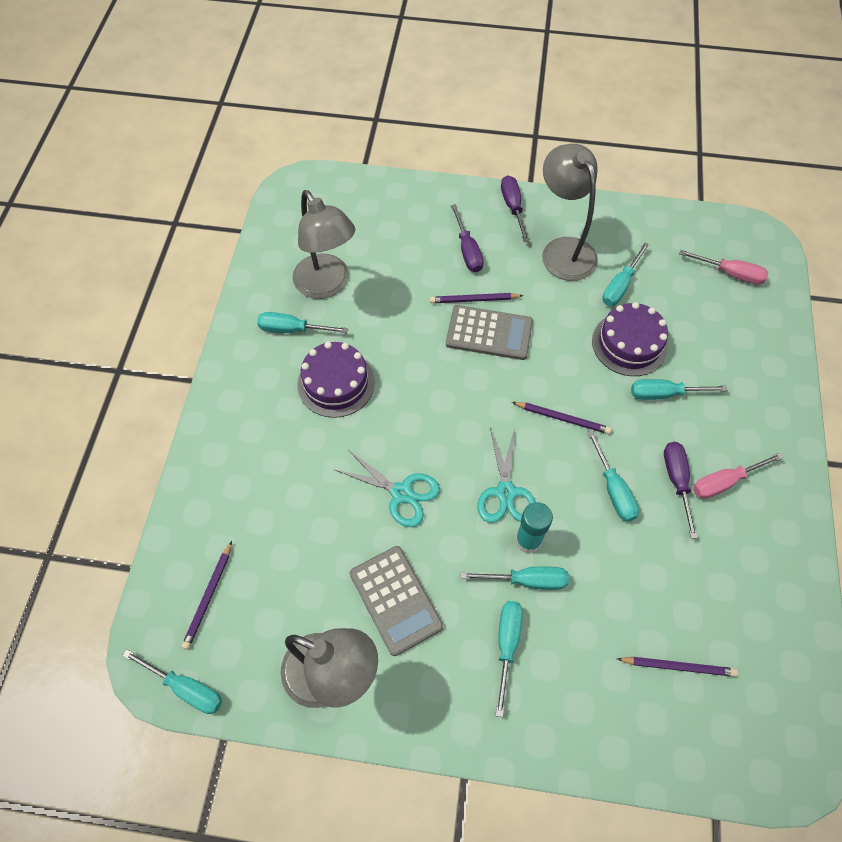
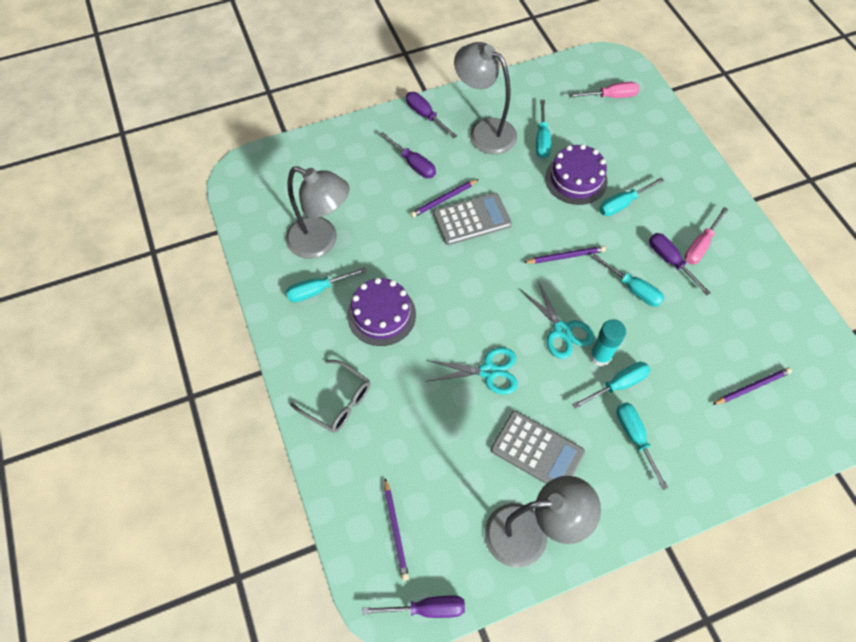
camera: 30 degrees left, 0 degrees up
(186, 688) = (427, 608): turquoise screwdriver -> purple screwdriver
(239, 445) = (338, 402): none -> grey glasses

